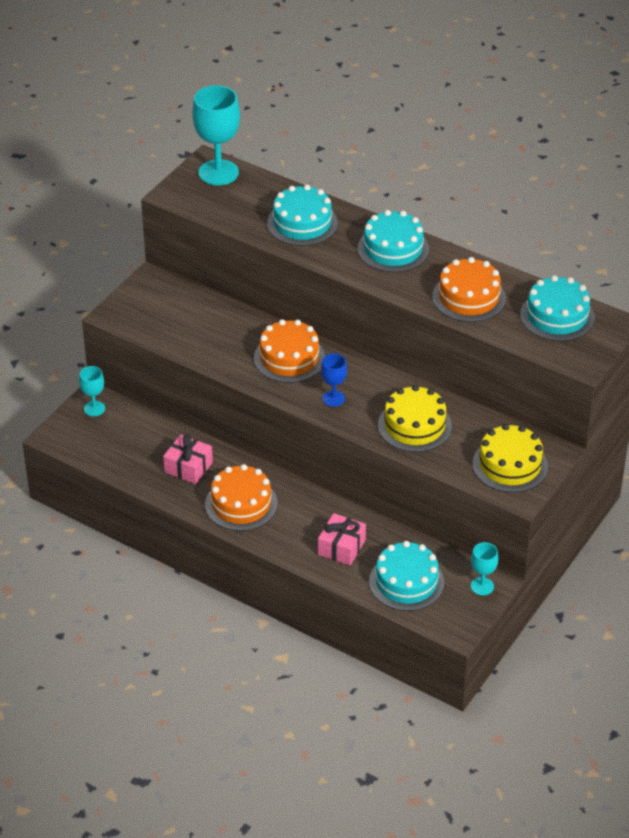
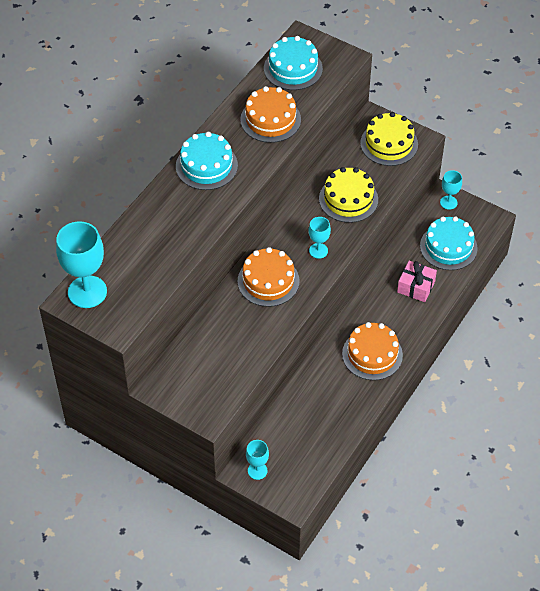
camera: 90 degrees left, 10 degrees up
(188, 467) = (331, 393): pink gift -> none
(302, 223) = (168, 228): turquoise cake -> none
(333, 398) = (318, 251): blue goblet -> turquoise goblet

